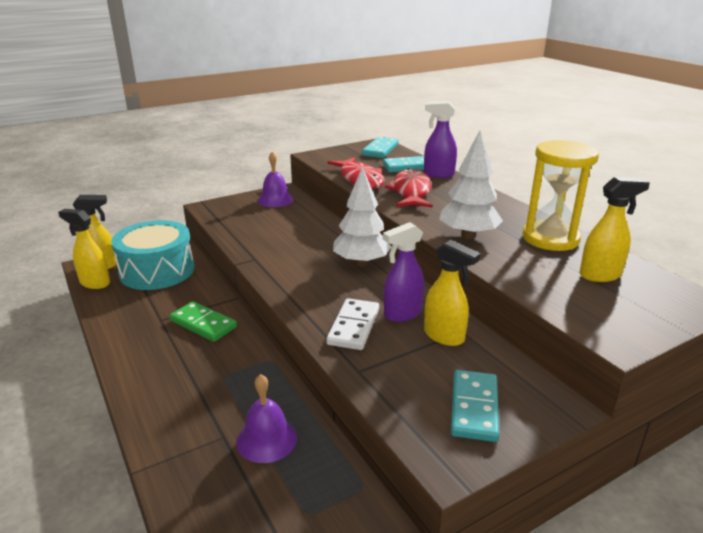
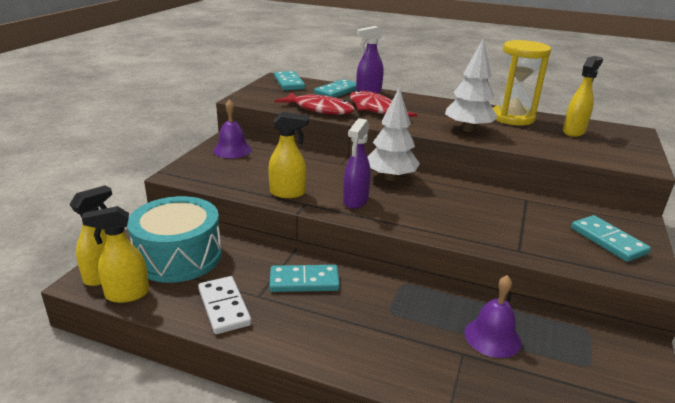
camera: 40 degrees left, 0 degrees up
(203, 324) = (304, 281): green domino -> turquoise domino
(353, 326) = (465, 223): white domino -> white domino (224, 307)
(402, 314) = (477, 202): purple spray bottle -> purple spray bottle (355, 201)
(444, 336) = (524, 206): yellow spray bottle -> yellow spray bottle (288, 193)

